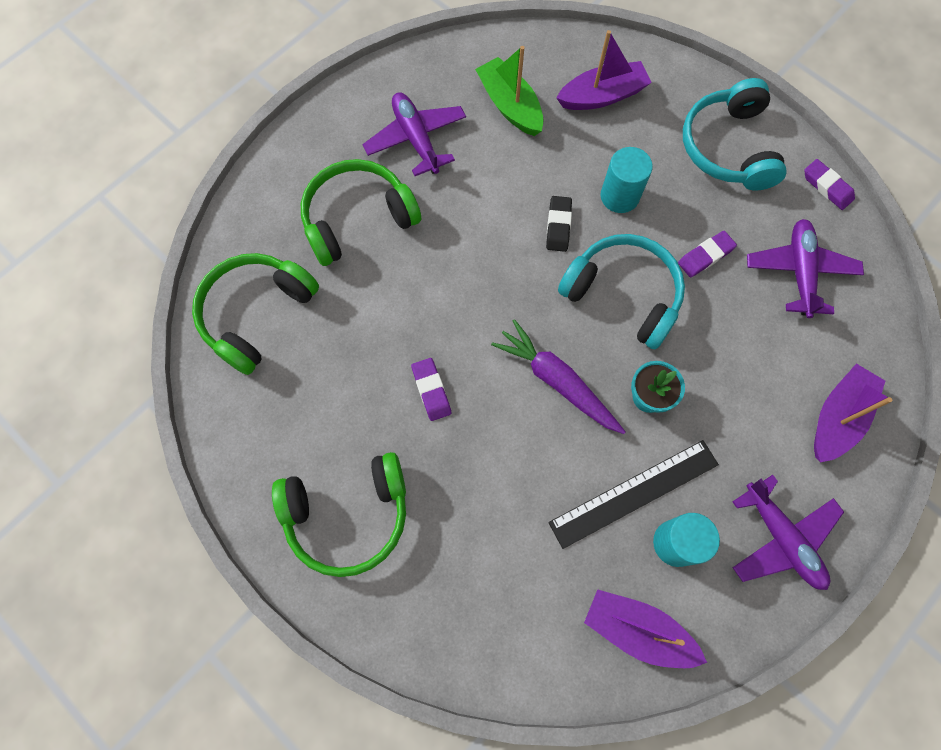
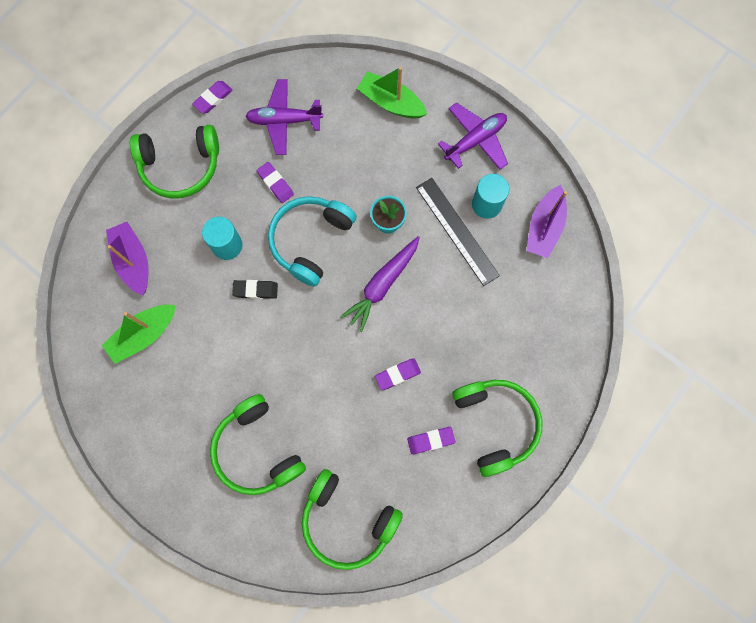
camera: 95 degrees left, 5 degrees up
(338, 425) = (430, 440): none -> purple eraser
(416, 139) = (179, 410): purple plane -> none
(728, 147) = (180, 166): turquoise headphones -> green headphones
(837, 417) = (391, 103): purple boat -> green boat

